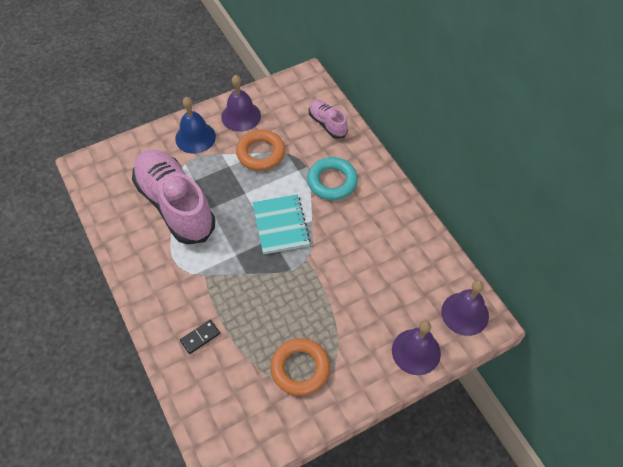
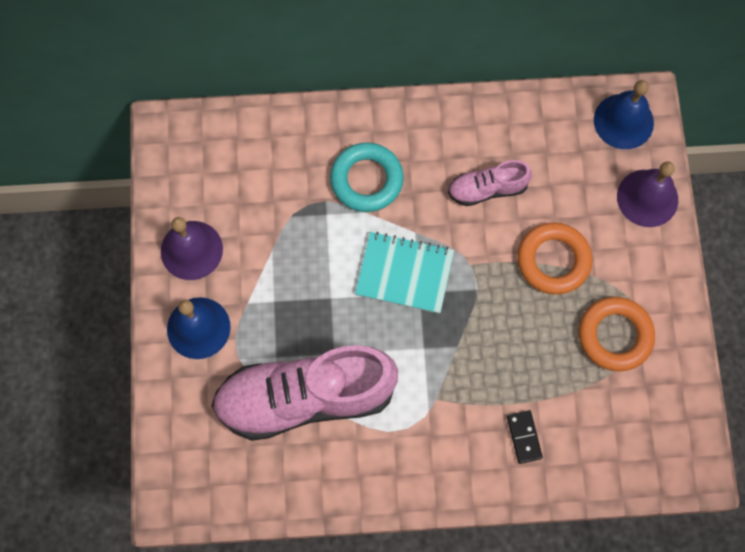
camera: 65 degrees left, 15 degrees up
(261, 153) = (273, 250): orange ring -> orange ring (553, 260)
(327, 124) = (266, 142): pink shoe -> pink shoe (487, 189)
(465, 313) = (623, 121): purple bell -> blue bell

